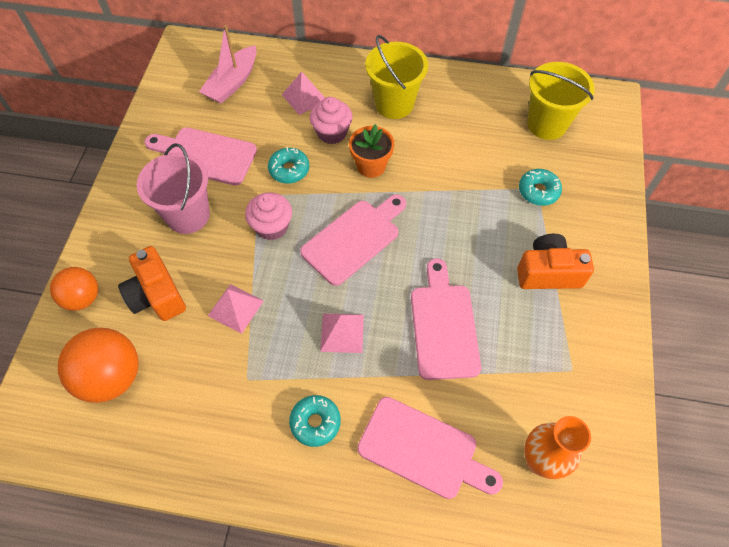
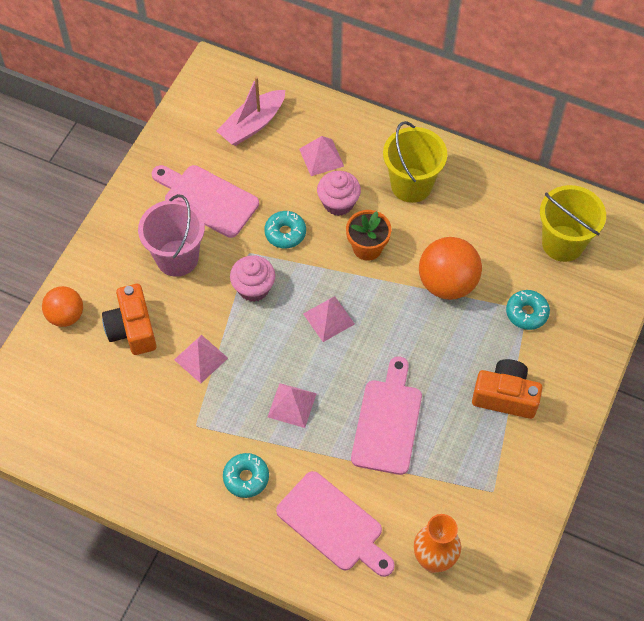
camera: 15 degrees right, 0 degrees up
(112, 376) = (79, 393): orange ball -> orange ball (447, 283)
(354, 239) = (329, 318): pink cutting board -> pink pyramid

